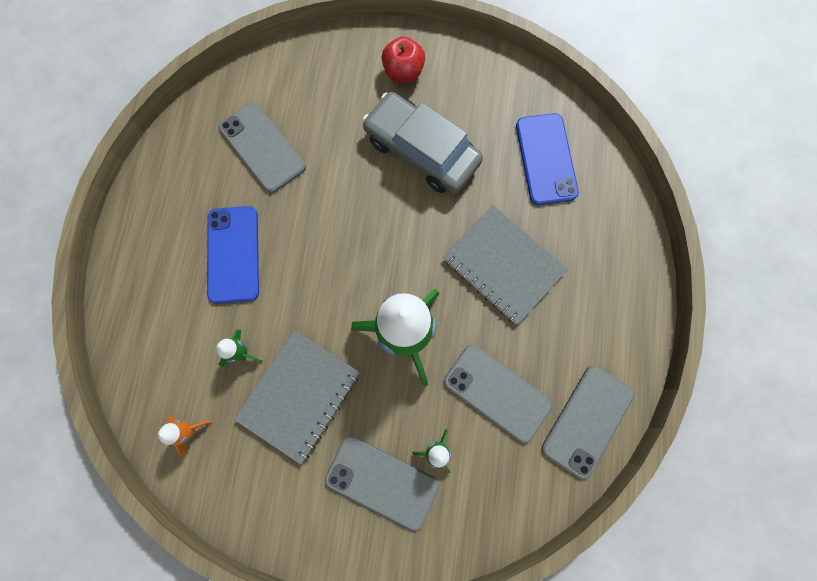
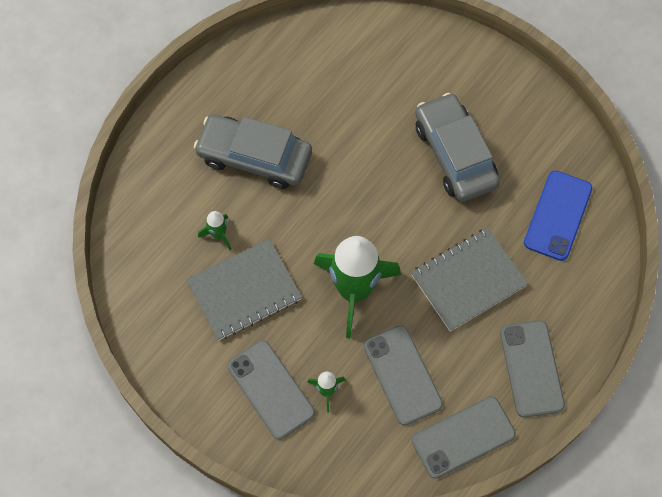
camera: 30 degrees right, 10 degrees down
(189, 430) = (147, 270): orange rocket -> none
(233, 254) = (254, 157): blue phone -> grey car
(262, 148) = (325, 85): grey phone -> grey phone (531, 368)
(403, 72) = (478, 83): red apple -> none
(503, 265) = (468, 280): grey notebook -> grey notebook turned 75 degrees clockwise

